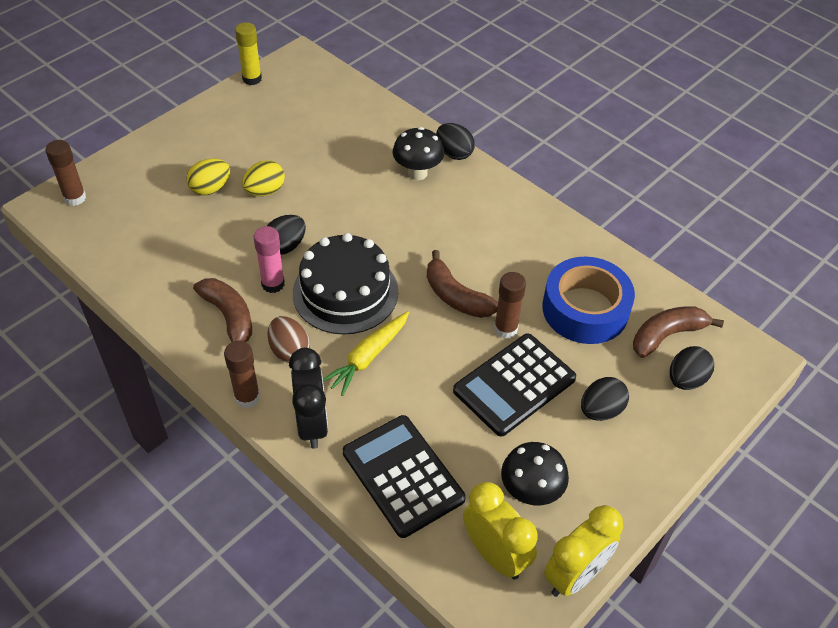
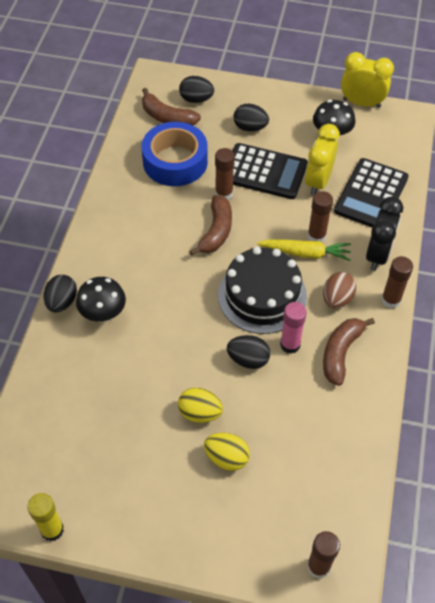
camera: 120 degrees left, 5 degrees up
(312, 424) = (378, 255): black clock -> black clock turned 150 degrees clockwise
(383, 381) = (316, 236): none -> brown glue stick
(495, 554) = (379, 136): yellow clock -> yellow clock (318, 181)

